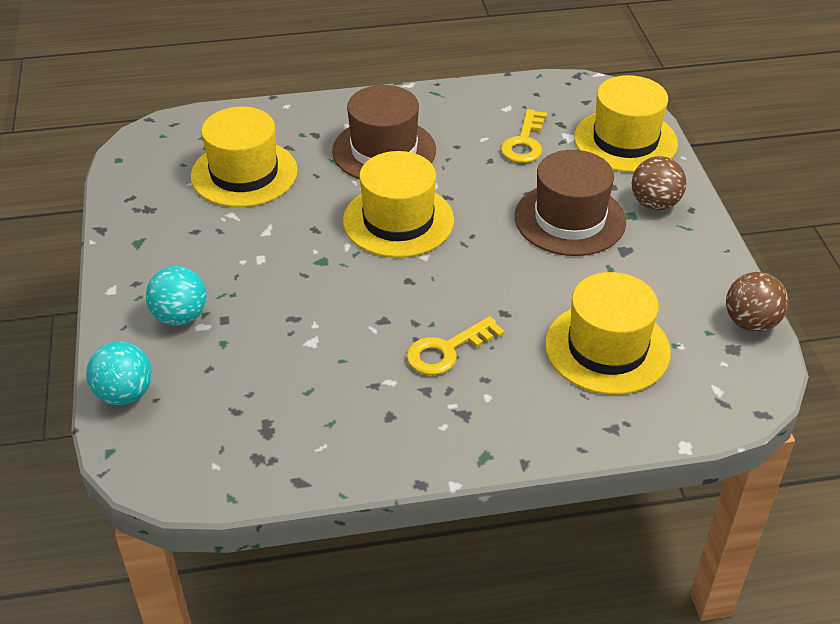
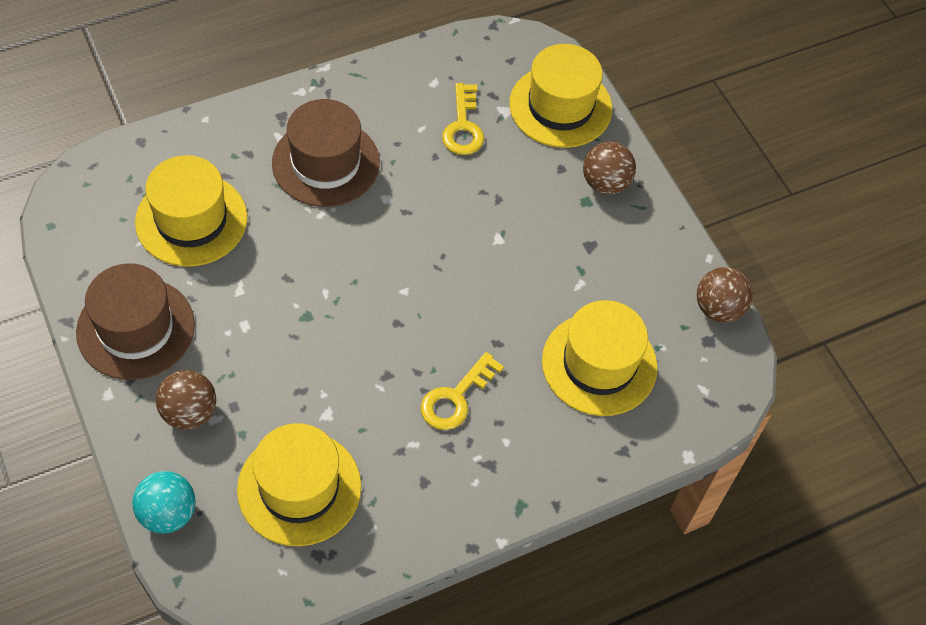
camera: 20 degrees left, 15 degrees up
(180, 317) = (189, 412): turquoise ball -> brown ball
(398, 220) = (366, 251): yellow hat -> yellow hat (299, 488)
(570, 219) = (530, 217): brown hat -> brown hat (135, 328)

